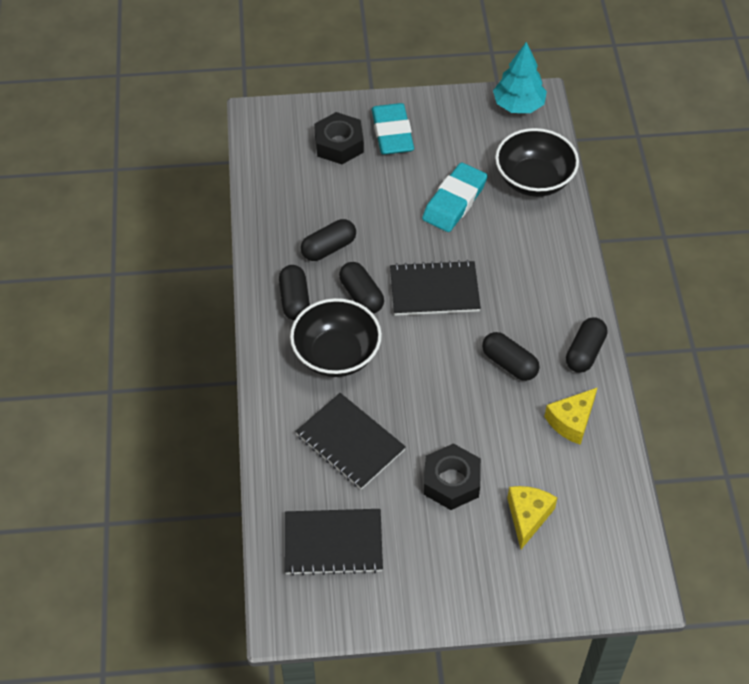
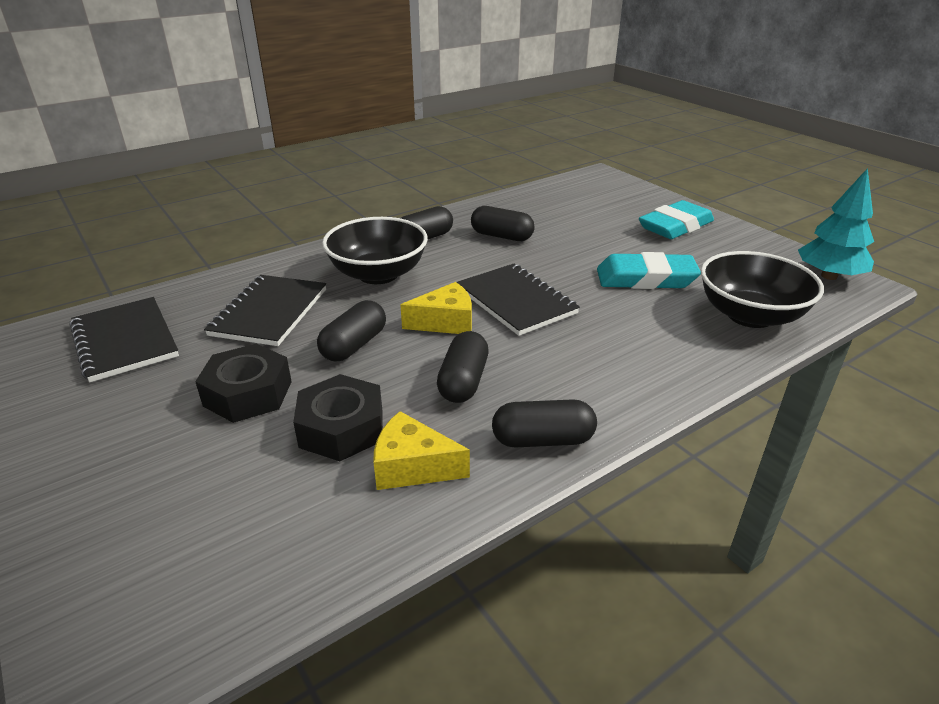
camera: 60 degrees right, 20 degrees down
(339, 144) = (623, 209): black nut -> black nut (341, 428)
(361, 295) = (464, 266): black capsule -> black capsule (354, 345)
(528, 516) = (216, 478): yellow cheese -> yellow cheese (445, 322)

